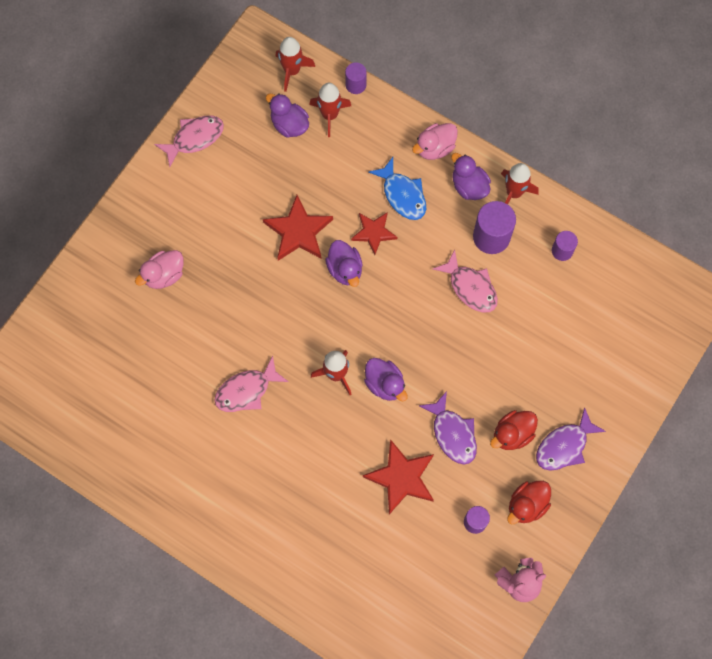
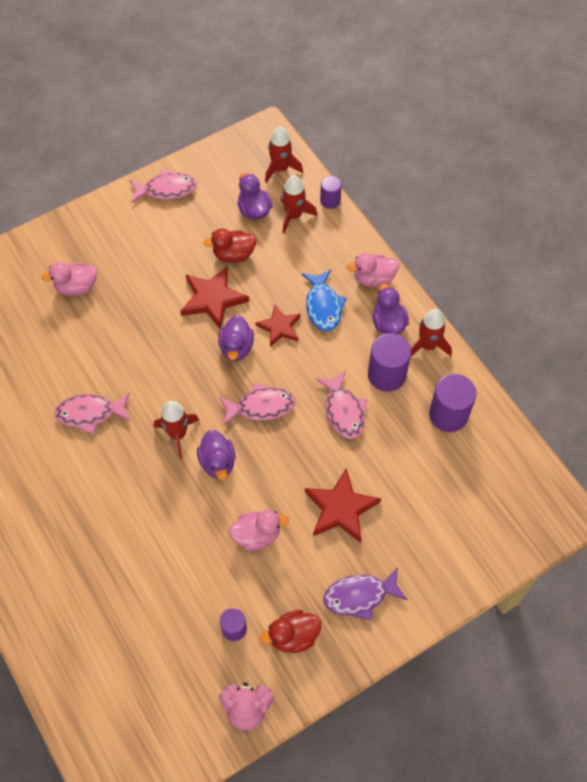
camera: 25 degrees right, 10 degrees down
(396, 316) = (261, 407): none -> pink fish
(401, 478) = (186, 554): red star -> red star (341, 508)
(452, 433) = (257, 535): purple fish -> pink duck
(512, 434) = (314, 562): red duck -> red duck (233, 255)
(562, 251) = (448, 415): purple cylinder -> purple cylinder, size x1.73

